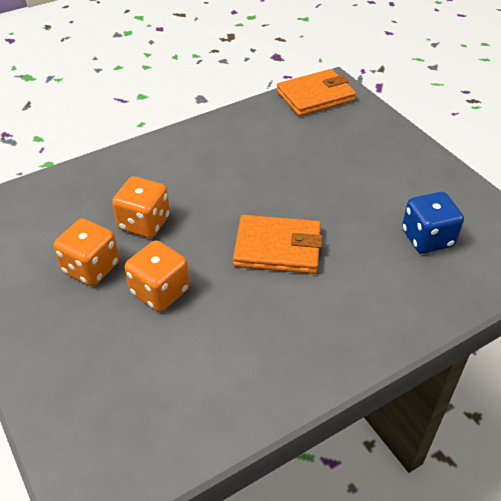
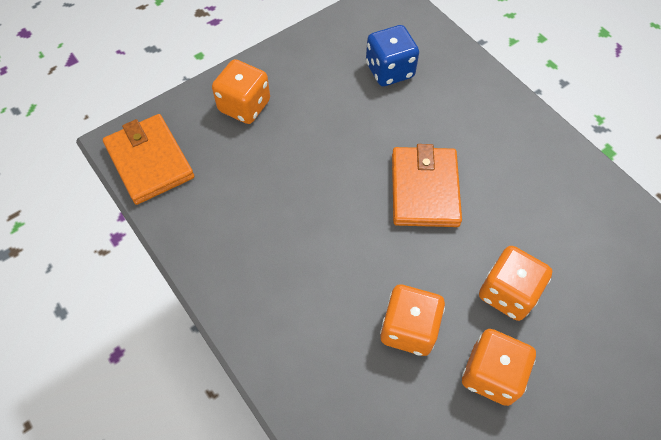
camera: 95 degrees left, 15 degrees up
(373, 142) = (244, 106): none -> orange dice

